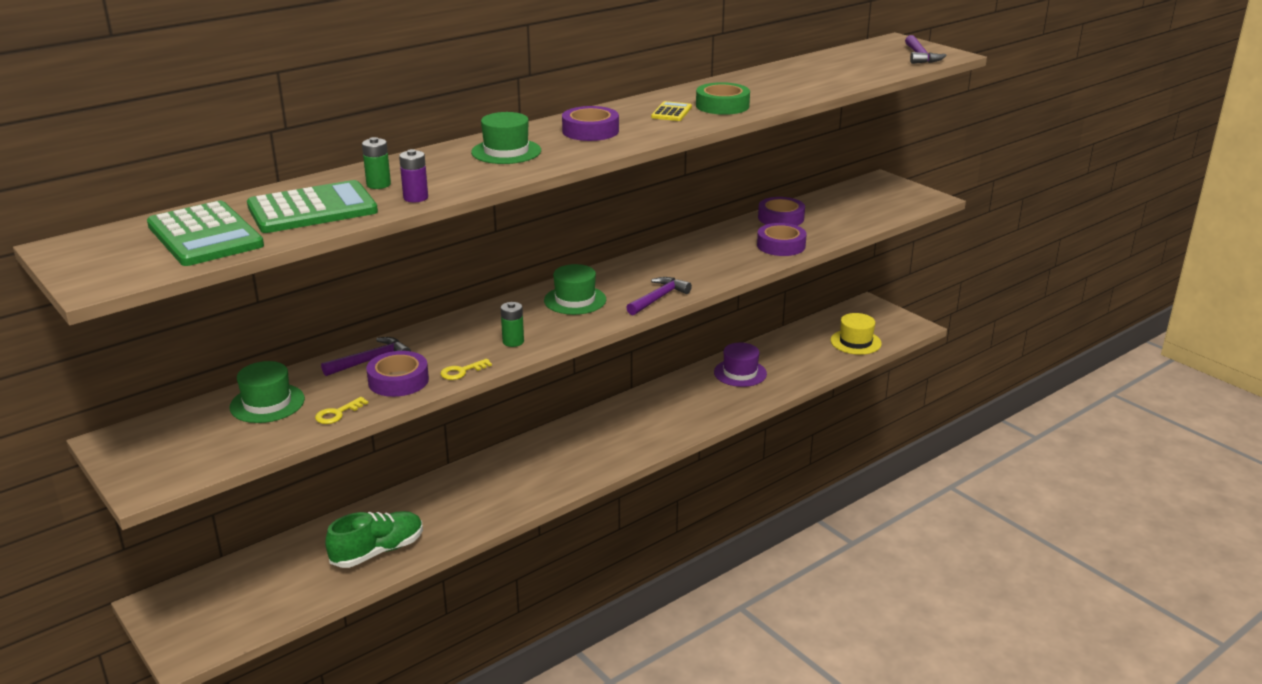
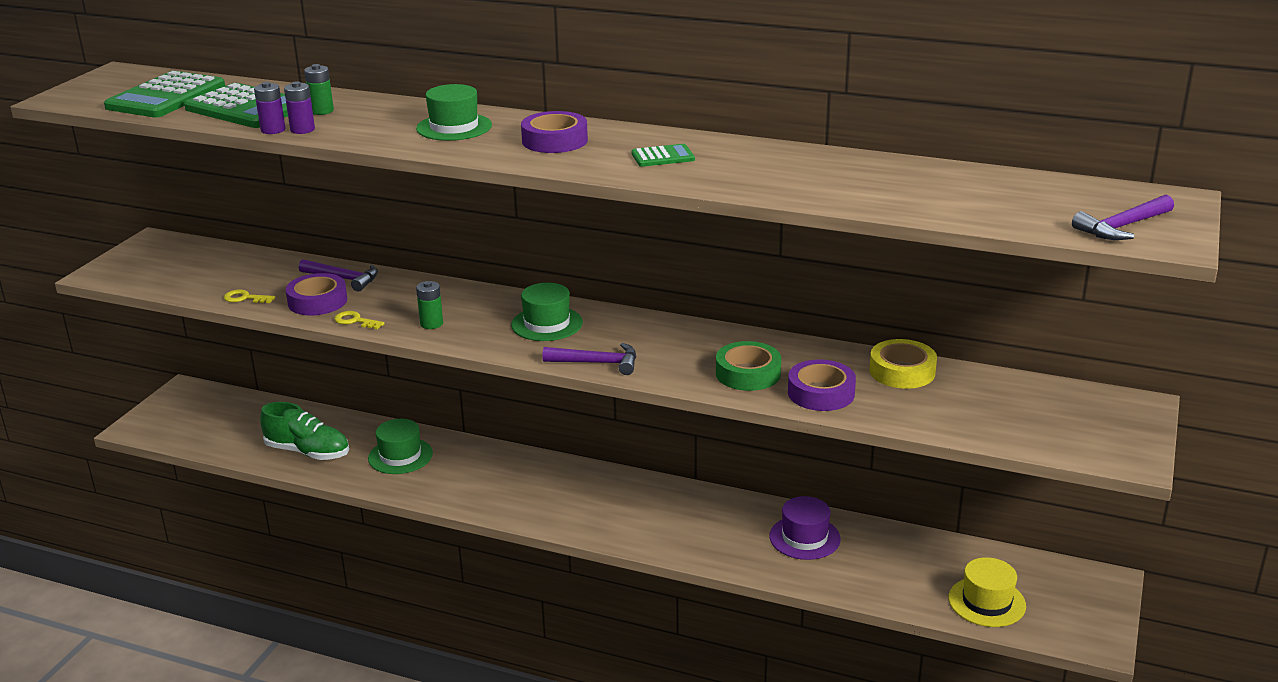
camera: 60 degrees right, 0 degrees up
(267, 403) = (242, 268): green hat -> green hat (400, 456)
(395, 208) = (273, 130): none -> purple battery
(671, 112) = (663, 157): yellow calculator -> green calculator
(722, 106) = (721, 172): green tape -> green tape (748, 373)
(781, 218) = (902, 371): purple tape -> yellow tape

